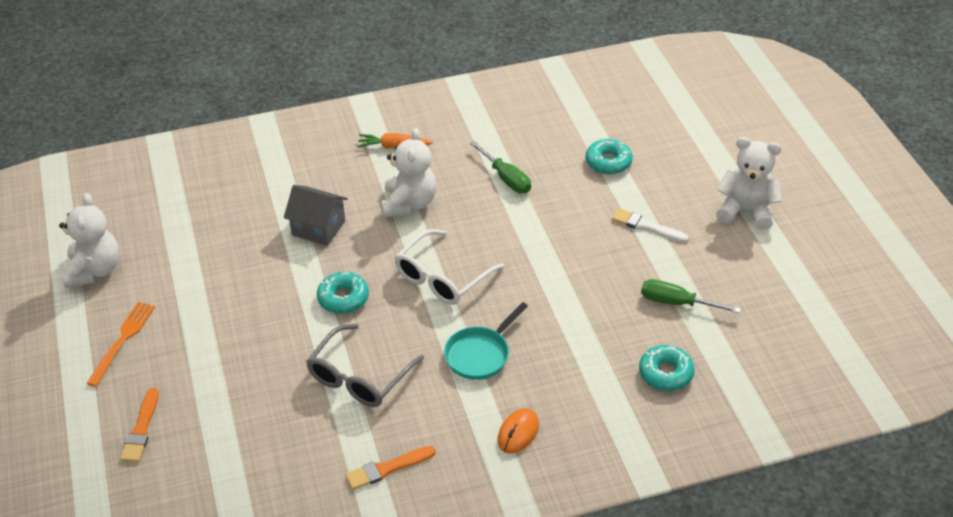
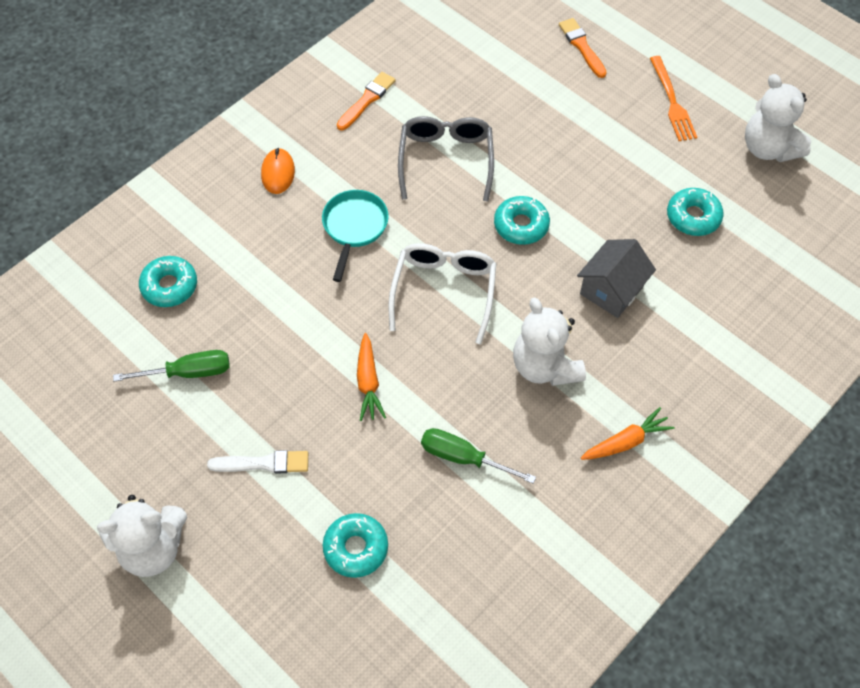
camera: 150 degrees right, 15 degrees up
(208, 248) = (693, 217): none -> turquoise donut
(318, 228) = (611, 290): grey house -> grey house turned 45 degrees counterclockwise
(542, 243) = (368, 382): none -> orange carrot

